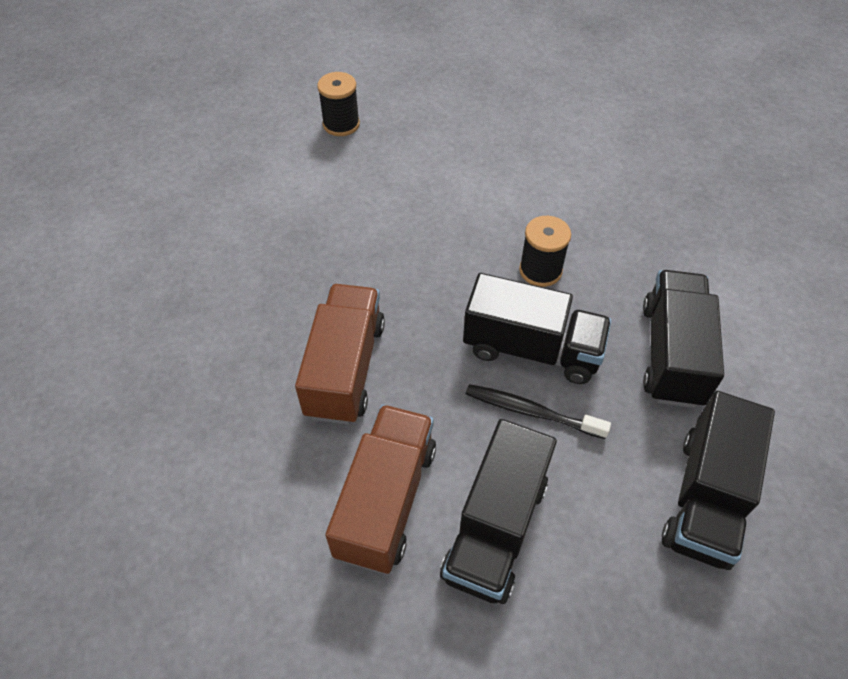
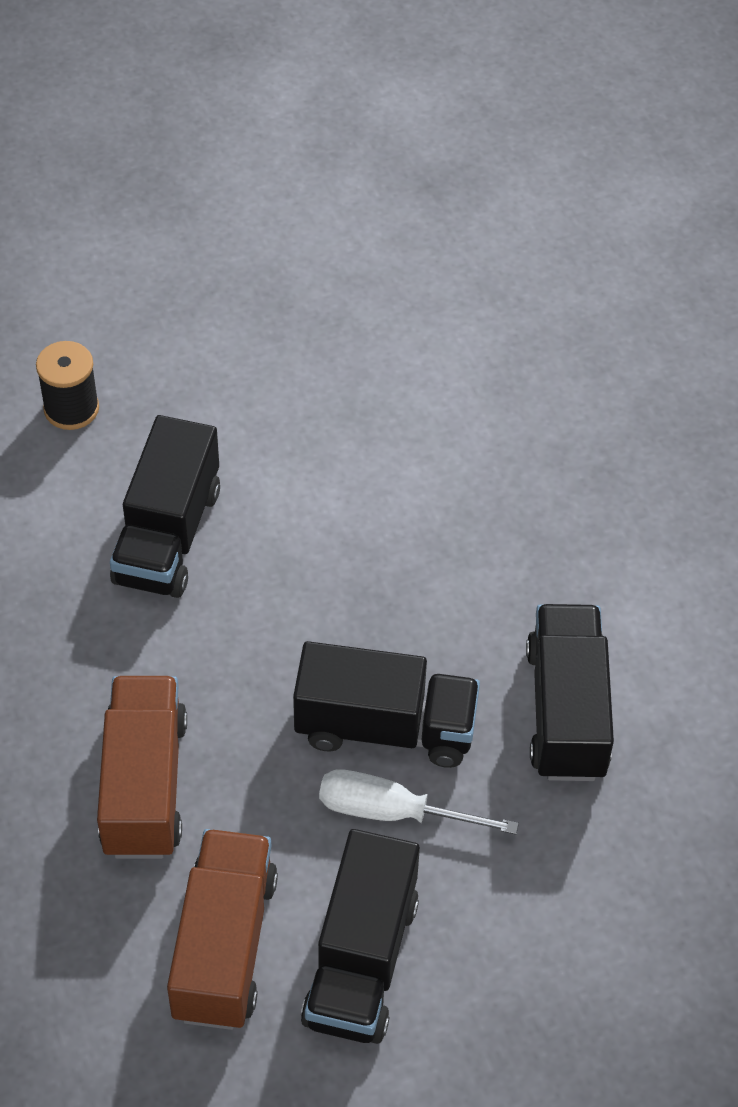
camera: 10 degrees left, 0 degrees up
(531, 412) = (392, 812): black toothbrush -> white screwdriver
(540, 270) = (387, 613): black spool -> none
(706, 498) = (610, 891): black truck -> black truck (168, 535)

